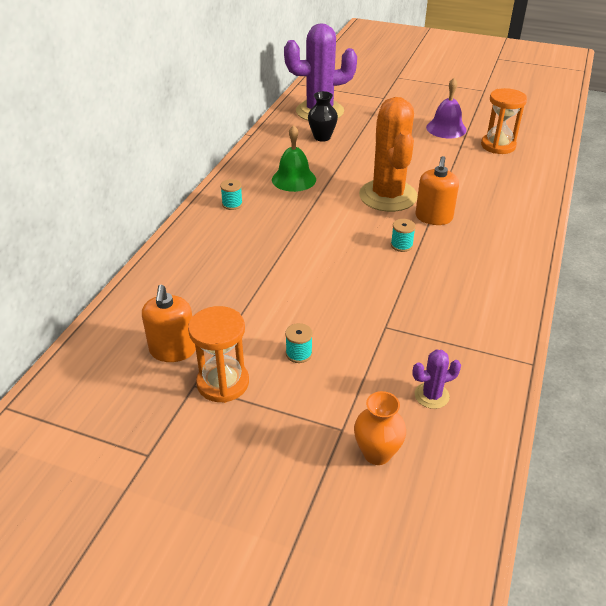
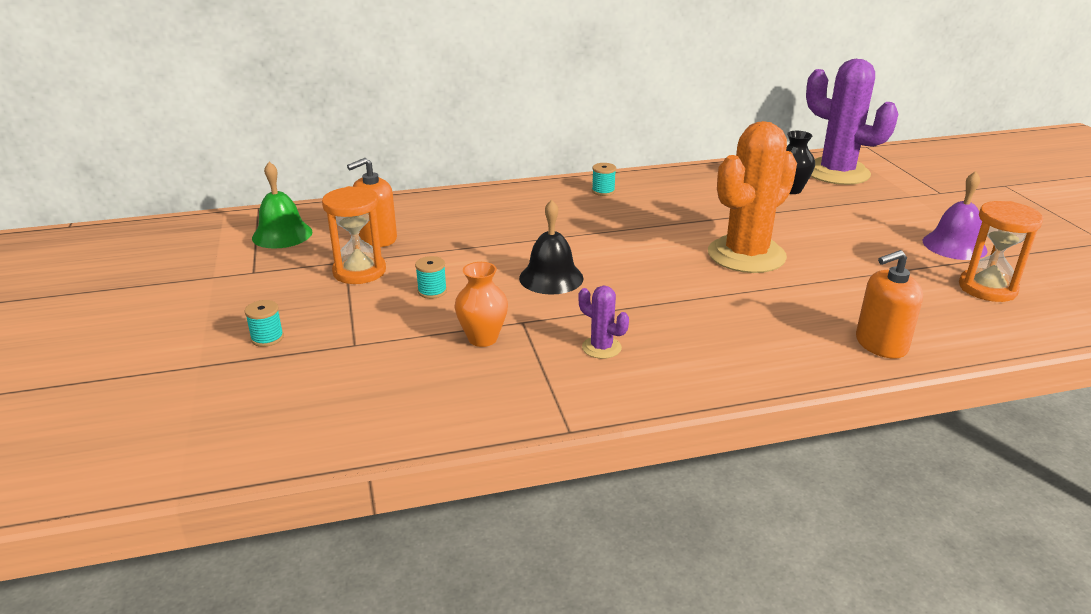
camera: 55 degrees right, 10 degrees down
(294, 179) = (690, 202): green bell -> green bell (282, 234)
(337, 286) = (551, 278): none -> black bell
(377, 453) = (339, 372): orange vase -> orange vase (482, 338)
(401, 245) = (669, 289): turquoise spool -> turquoise spool (267, 338)
(431, 395) = (447, 378): purple cactus -> purple cactus (601, 348)
(433, 217) = (751, 292): orange soap dispenser -> orange soap dispenser (880, 344)

